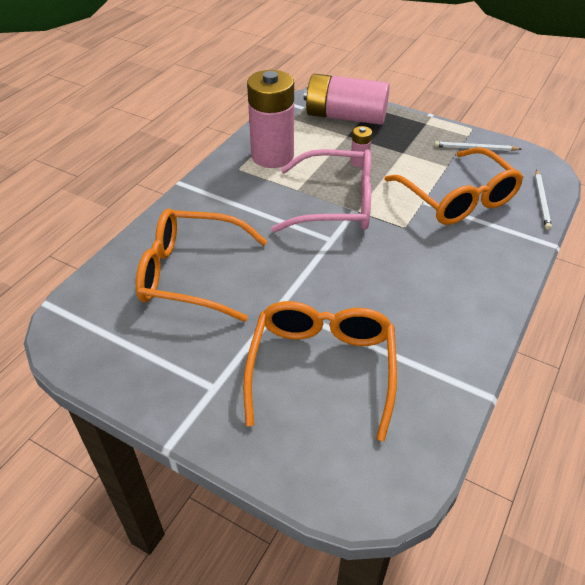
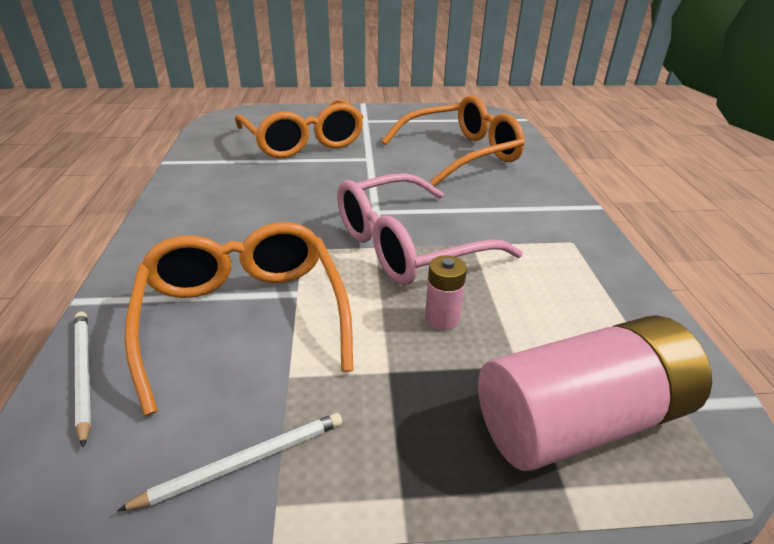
camera: 145 degrees right, 10 degrees down
(272, 156) = (565, 275): pink battery -> none
(457, 199) = (244, 317): orange glasses -> orange glasses turned 45 degrees clockwise

